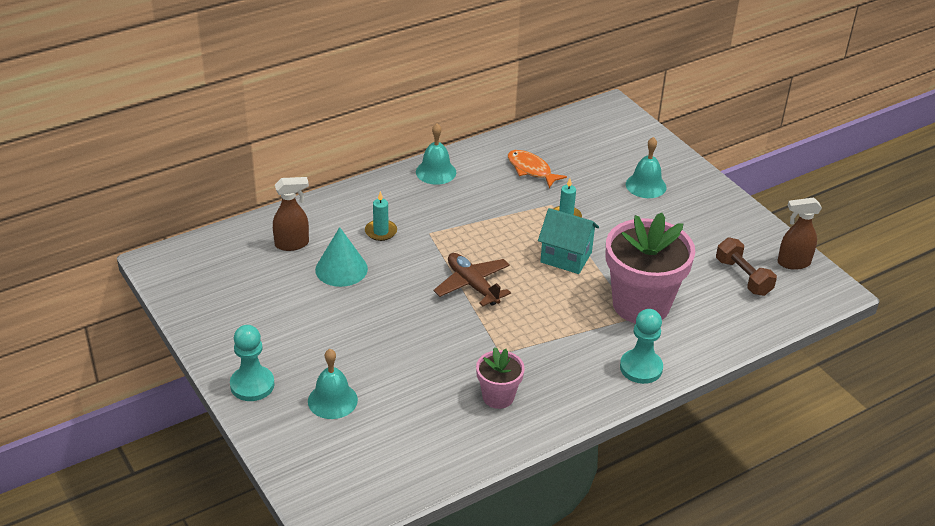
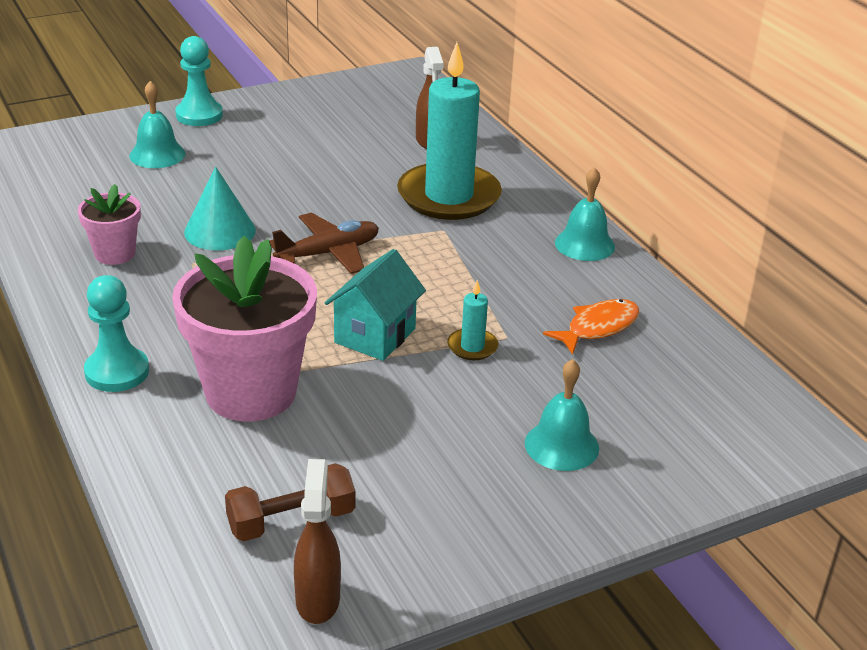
camera: 95 degrees right, 5 degrees down
(341, 269) = (378, 168): turquoise cone -> turquoise cone (220, 231)
(381, 232) = (449, 196): turquoise candle -> turquoise candle, size x2.42

